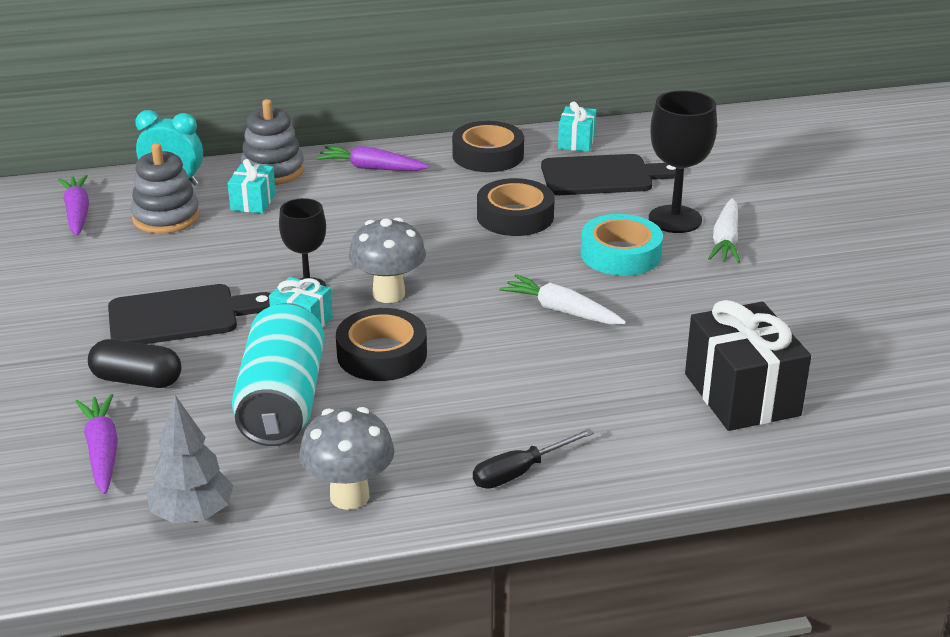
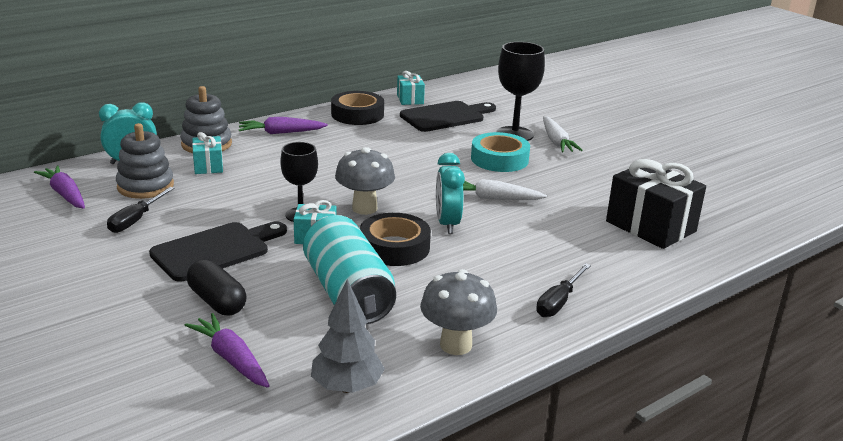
camera: 25 degrees left, 5 degrees down
(126, 260) = (136, 220): none -> black screwdriver
(137, 380) = (217, 301): black capsule -> black capsule turned 60 degrees clockwise
(472, 335) = (447, 224): none -> turquoise clock
(515, 216) = (409, 147): black tape -> none

